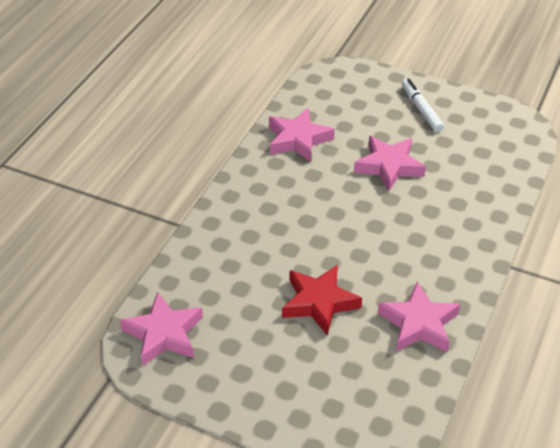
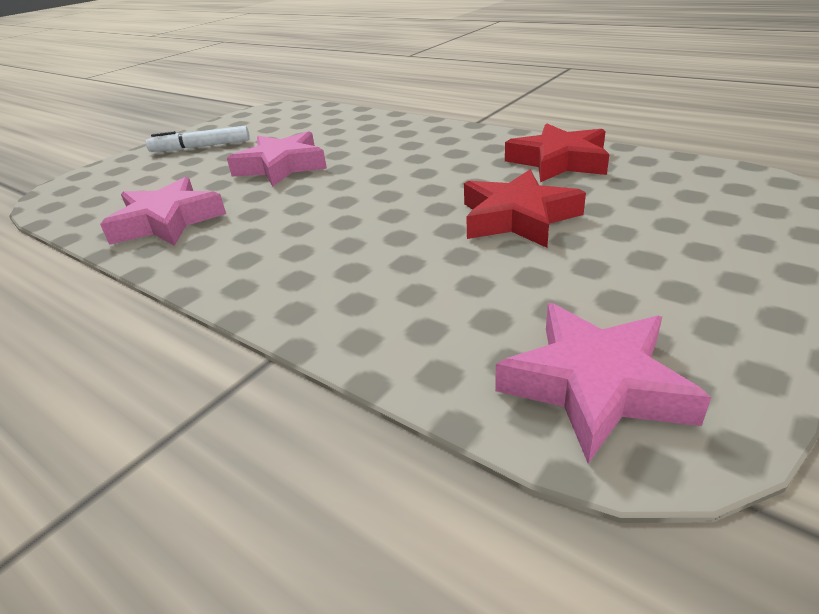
camera: 75 degrees left, 10 degrees down
(419, 324) = (559, 161): pink star -> red star

